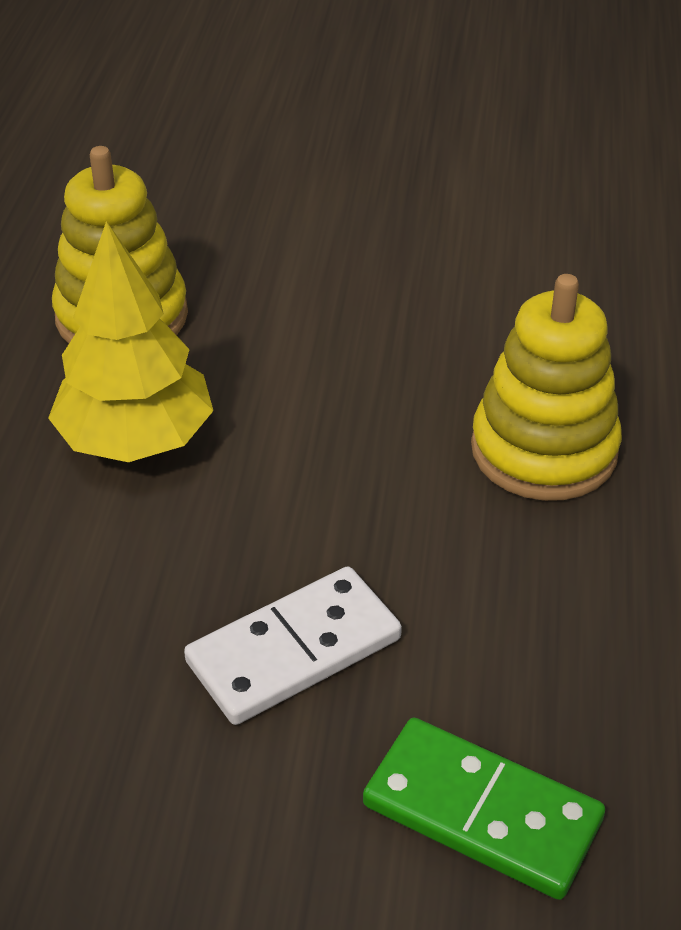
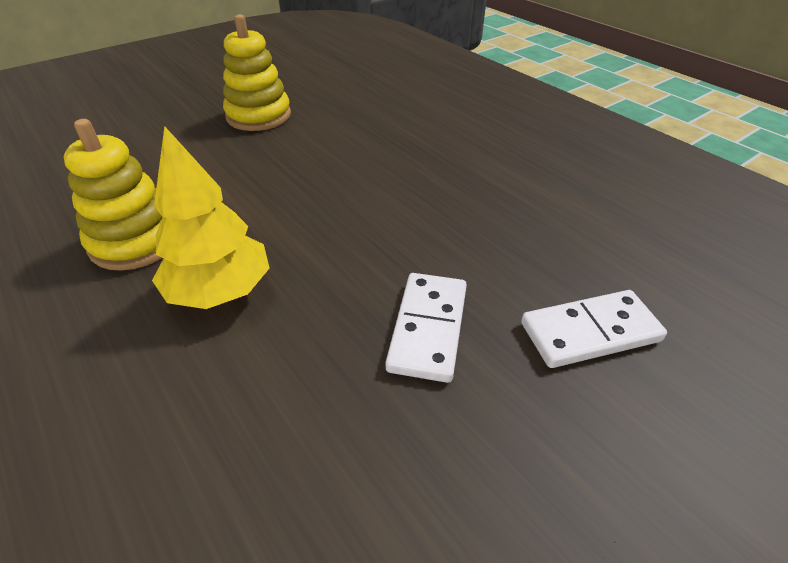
camera: 45 degrees left, 0 degrees up
(482, 812) = (590, 332): green domino -> white domino
(544, 450) = (415, 186): yellow stacking toy -> yellow stacking toy (259, 116)

